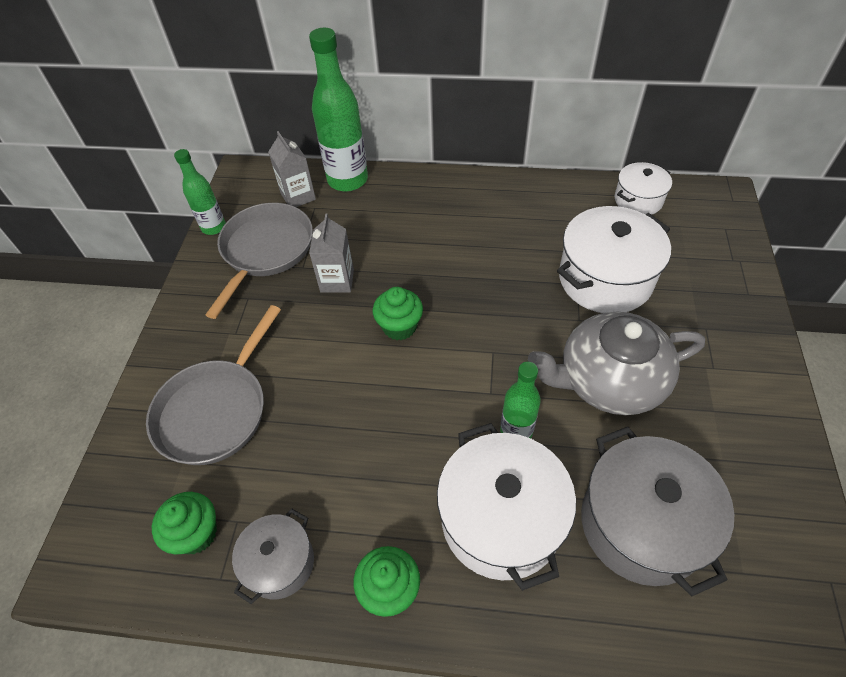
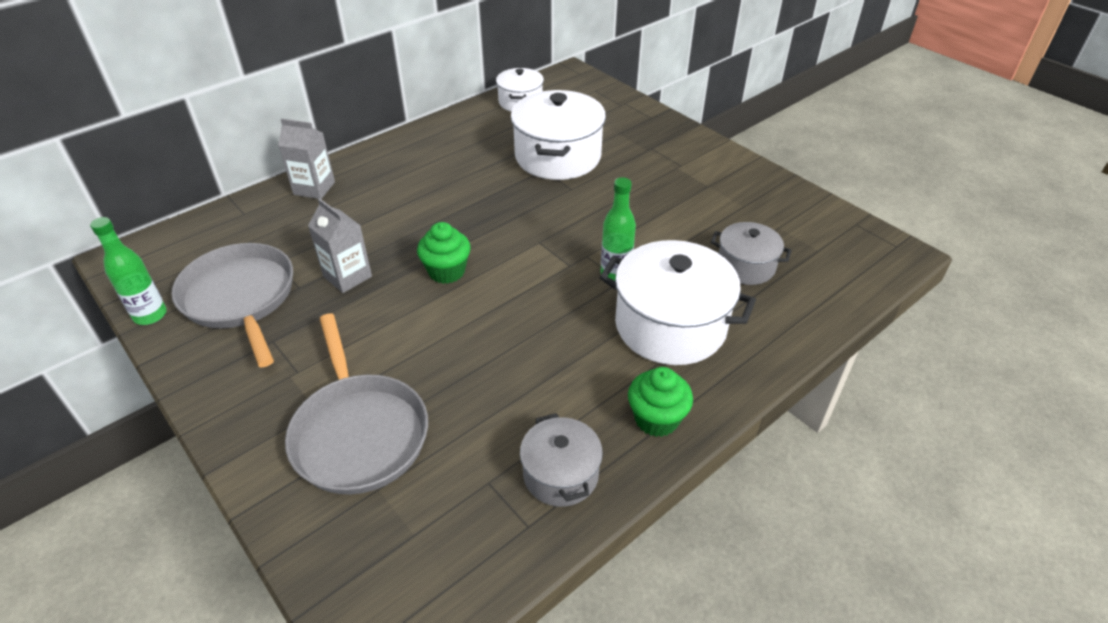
camera: 50 degrees left, 10 degrees down
(196, 533) = (464, 519): green cupcake -> none
(298, 196) = (218, 243): grey carton -> grey carton (314, 188)
(347, 180) = (256, 206): green bottle -> none
(609, 380) = (633, 209): grey teapot -> none
(641, 524) = (745, 266): grey pot -> grey pot, size x0.57

